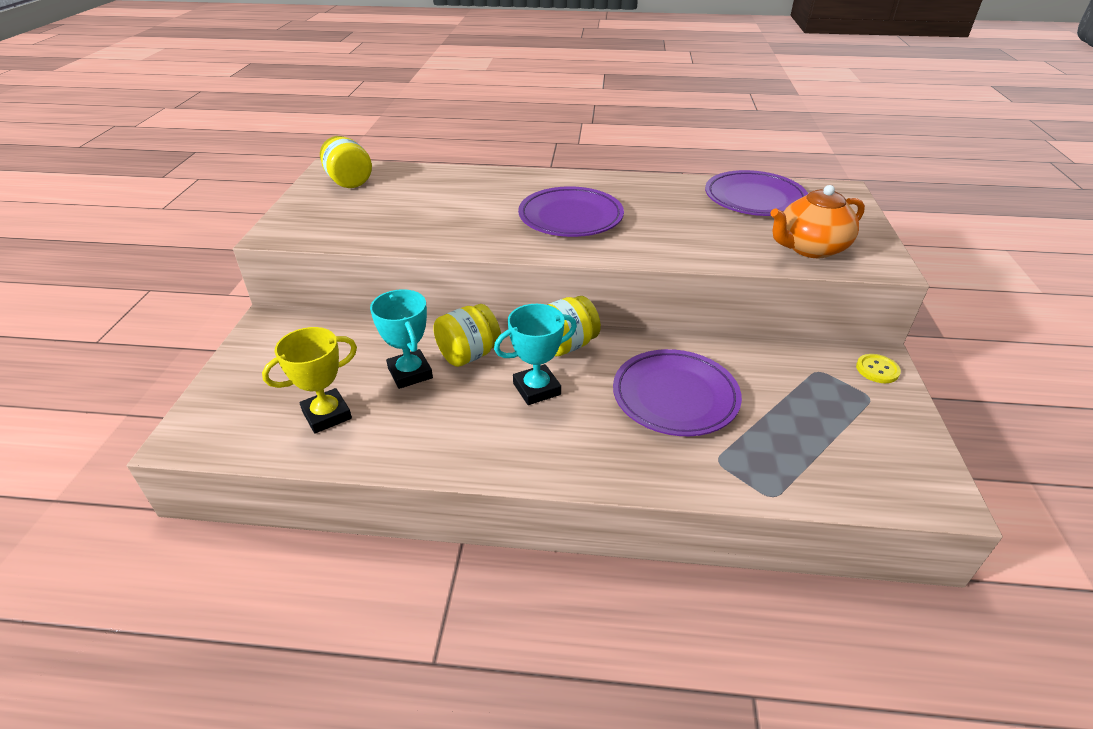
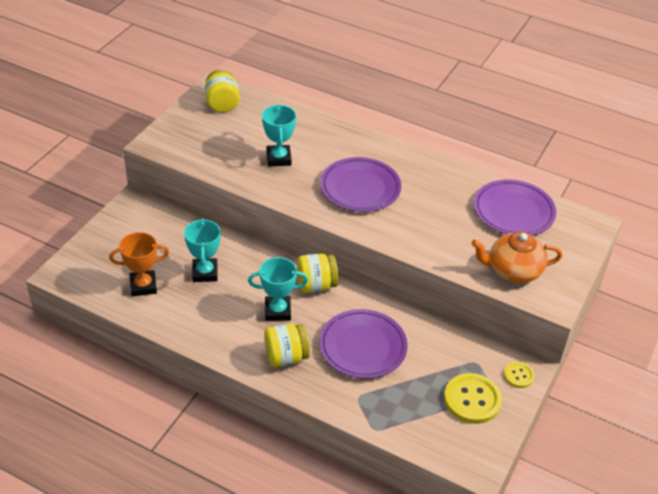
camera: 20 degrees right, 5 degrees up
(327, 415) = (143, 286): yellow trophy -> orange trophy
(451, 213) = (278, 158): none -> turquoise trophy
(469, 355) = (248, 271): yellow jar -> yellow jar (286, 357)
(854, 414) = (472, 400): none -> yellow button

